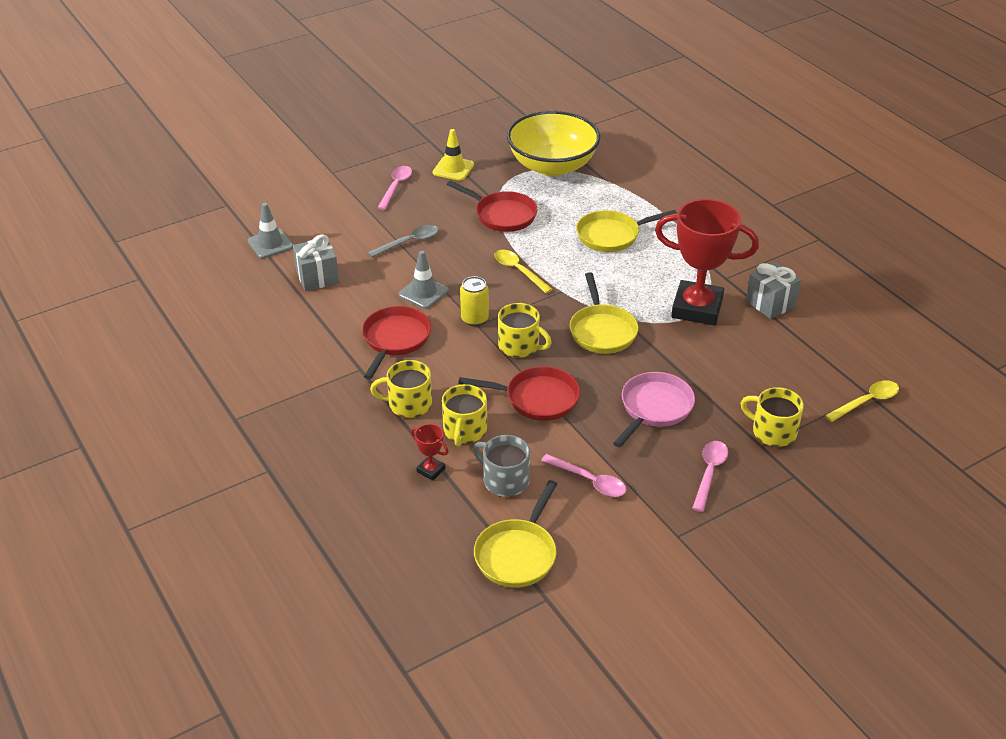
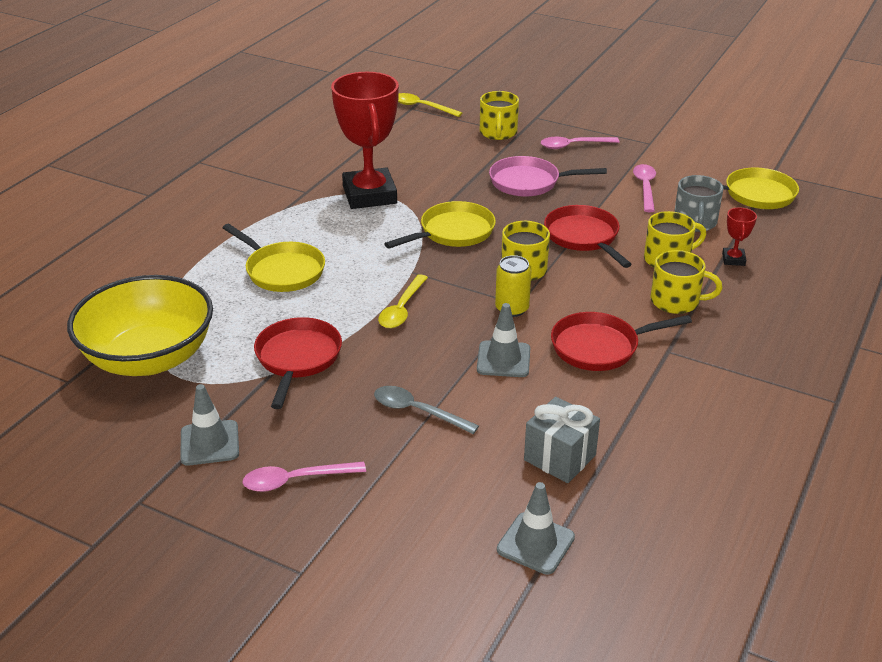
camera: 120 degrees left, 5 degrees down
(408, 404) = (676, 301): yellow mug -> yellow mug turned 45 degrees counterclockwise
(453, 169) = (209, 443): yellow traffic cone -> grey traffic cone
(770, 303) = (328, 164): grey gift -> none

